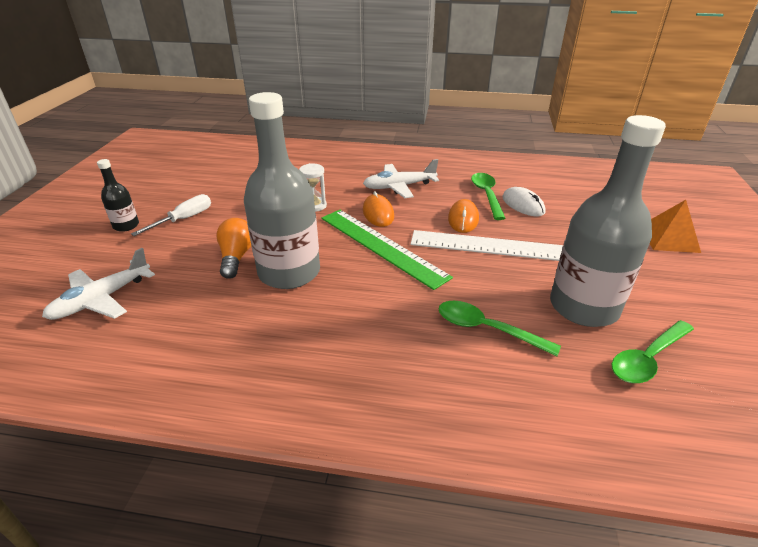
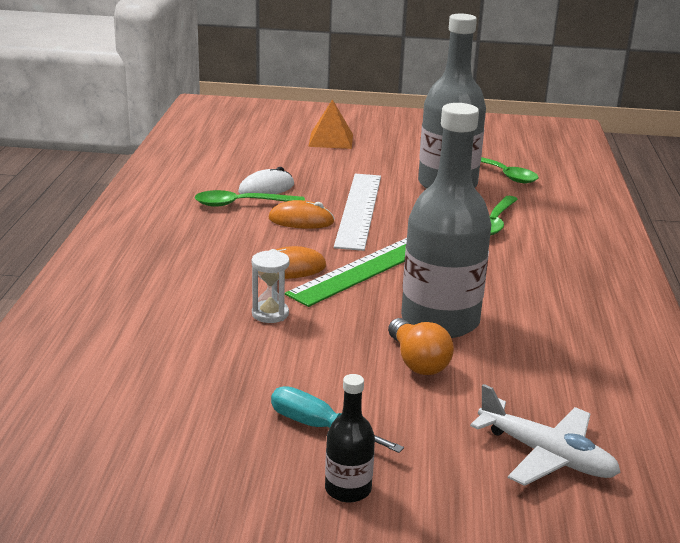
camera: 95 degrees left, 10 degrees down
(184, 219) = (319, 428): white screwdriver -> turquoise screwdriver
(236, 257) = (417, 362): orange light bulb -> orange light bulb turned 105 degrees counterclockwise
(399, 187) = (214, 254): white plane -> none

